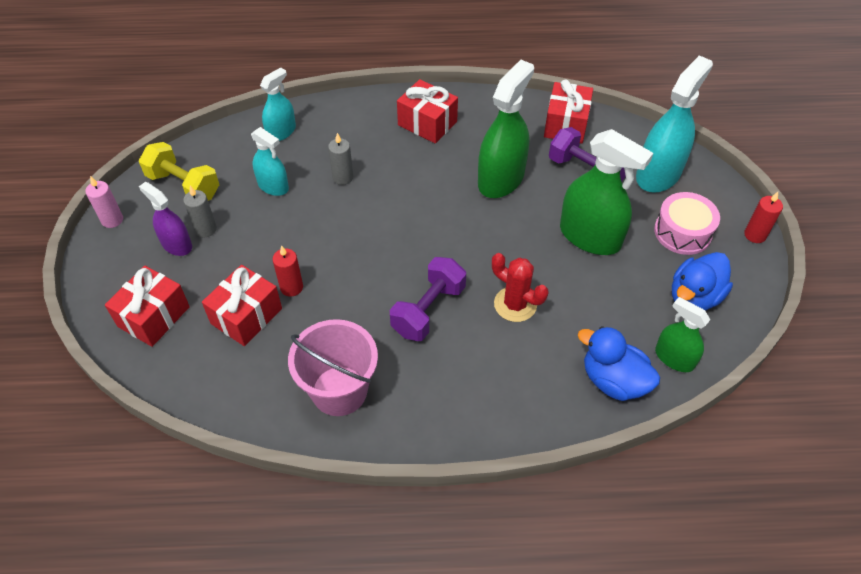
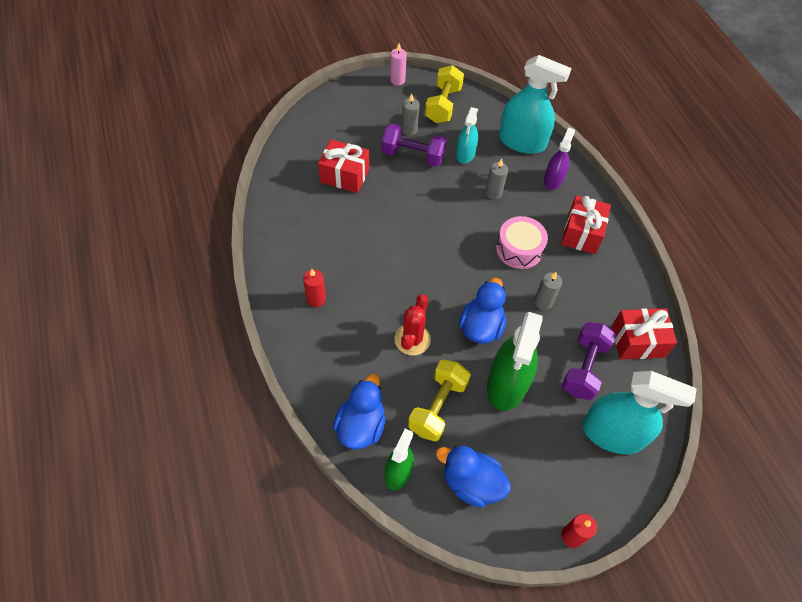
camera: 70 degrees right, 5 degrees up
(153, 316) = (328, 128): red gift -> none
(176, 244) = (390, 119): purple spray bottle -> purple spray bottle (553, 180)
(281, 132) = (522, 142): turquoise spray bottle -> turquoise spray bottle, size x1.73
(291, 287) = (377, 193): red candle -> red candle (316, 299)
(339, 391) = (300, 245): pink bucket -> none
(428, 310) = (386, 281): purple dumbbell -> purple dumbbell (413, 155)
(501, 179) = (543, 302): green spray bottle -> grey candle
(516, 238) = (481, 327): none -> blue duck
(604, 303) = (437, 407): none -> yellow dumbbell
(682, 232) = (546, 465): pink drum -> pink drum (519, 249)

